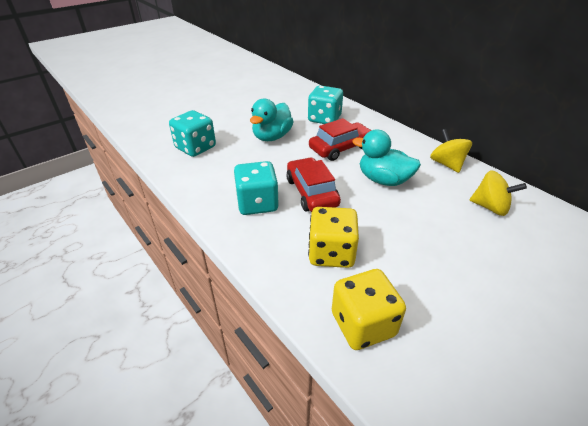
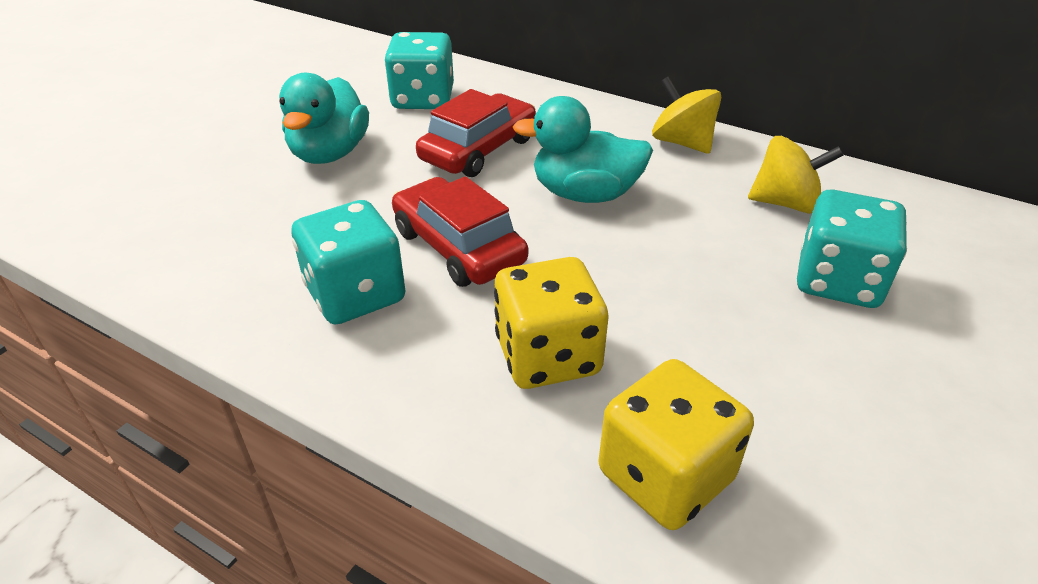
camera: 20 degrees left, 0 degrees up
(195, 148) = (166, 207): turquoise dice -> turquoise dice (838, 281)

